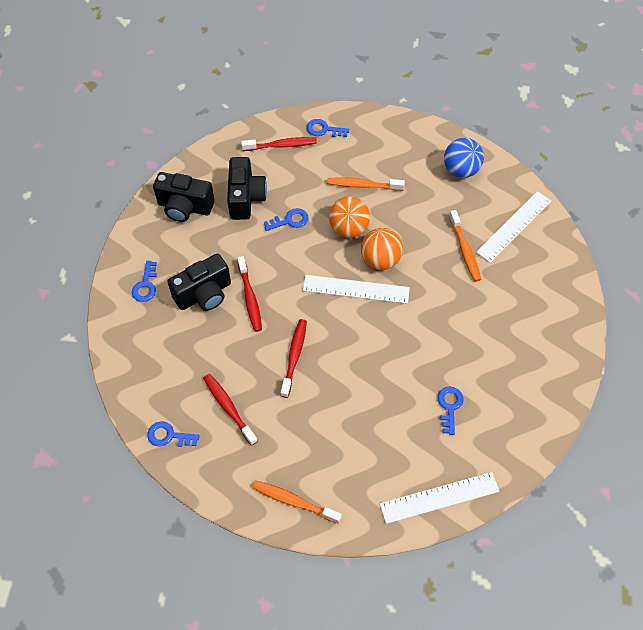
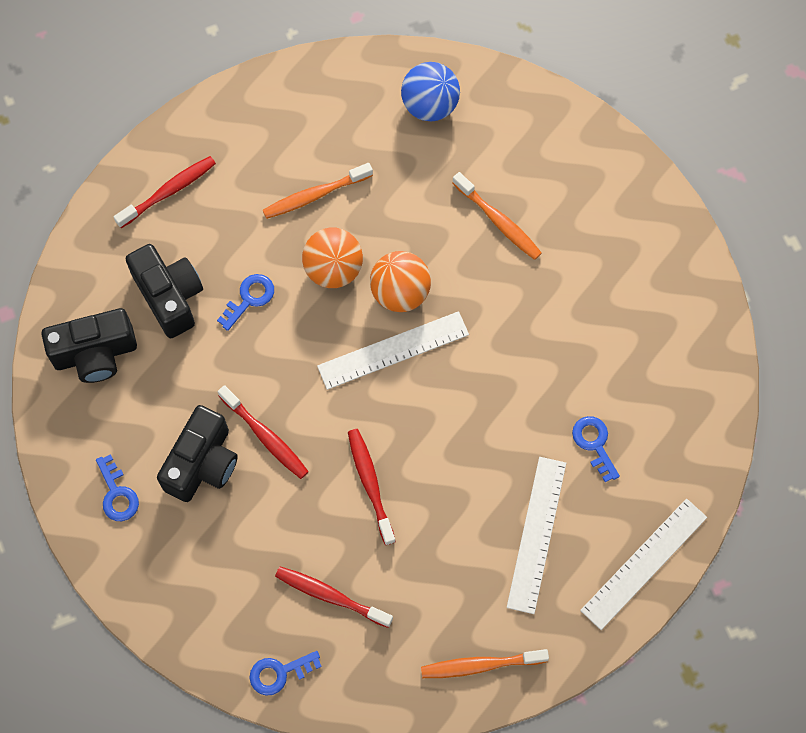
camera: 30 degrees left, 10 degrees up
(324, 129) = (212, 136): blue key -> none
(514, 226) = (542, 154): white ruler -> white ruler (536, 534)

